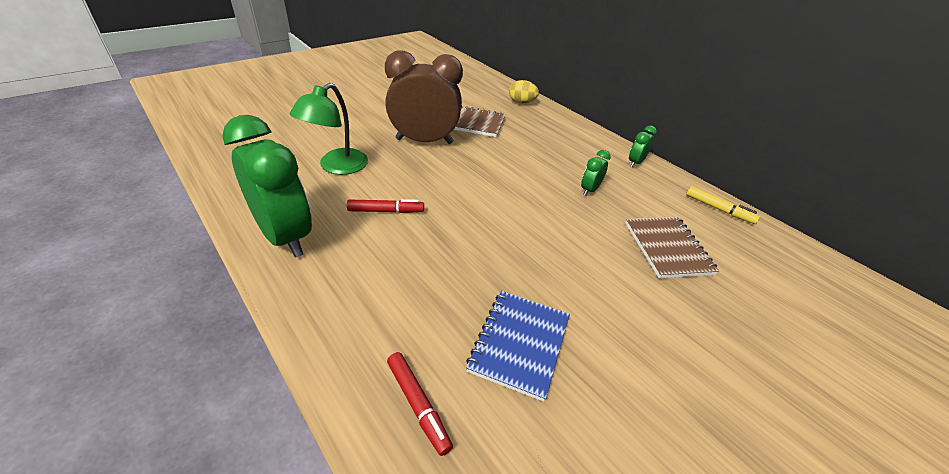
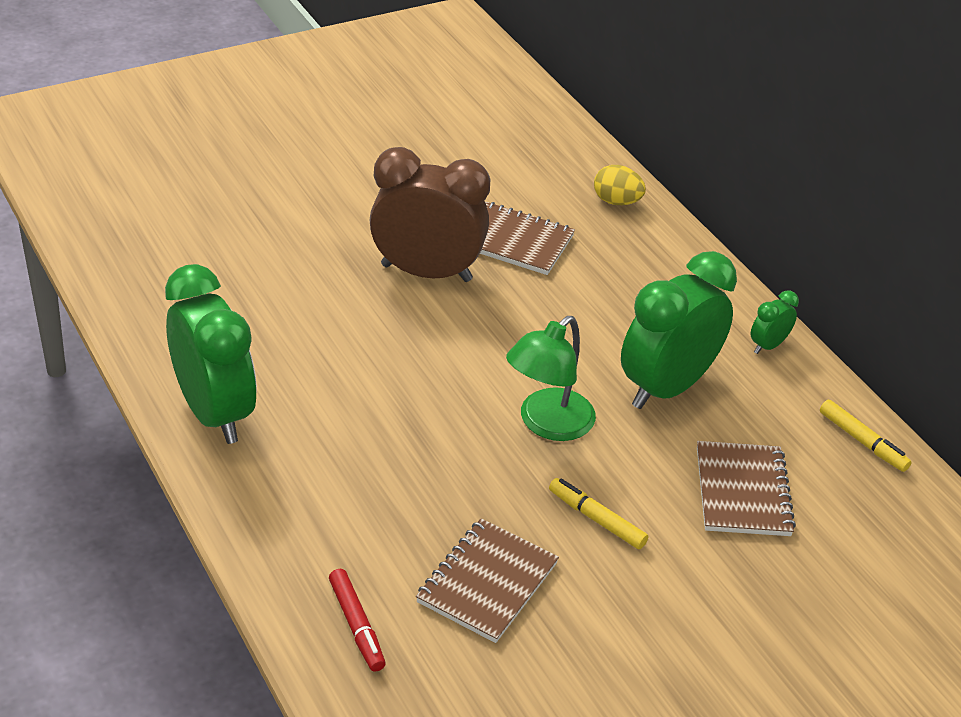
camera: 10 degrees right, 0 degrees up
(337, 167) = (286, 309): green lamp -> green lamp (547, 424)
(386, 211) = (350, 390): red marker -> none
(519, 344) = (487, 583): blue notebook -> brown notebook
(582, 280) = (596, 519): none -> yellow marker
(589, 190) = (666, 387): green clock -> green clock, size x2.33

